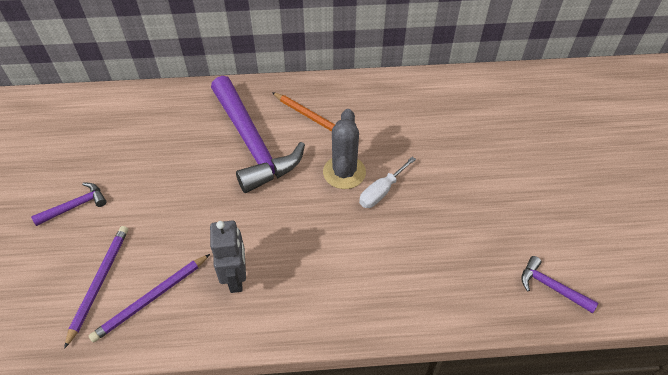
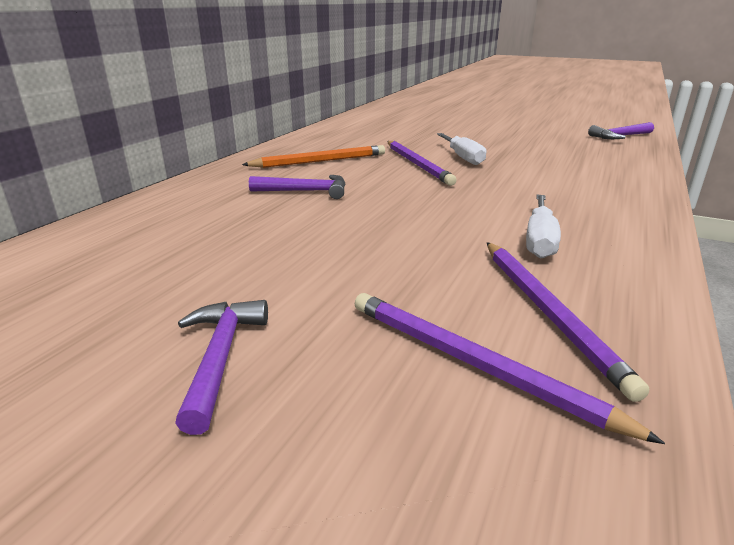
camera: 60 degrees left, 25 degrees down
(236, 277) = (539, 240): grey robot -> white screwdriver
(252, 143) = (306, 191): purple hammer -> purple hammer, size x0.44
(344, 172) = (417, 164): grey cactus -> purple pencil

